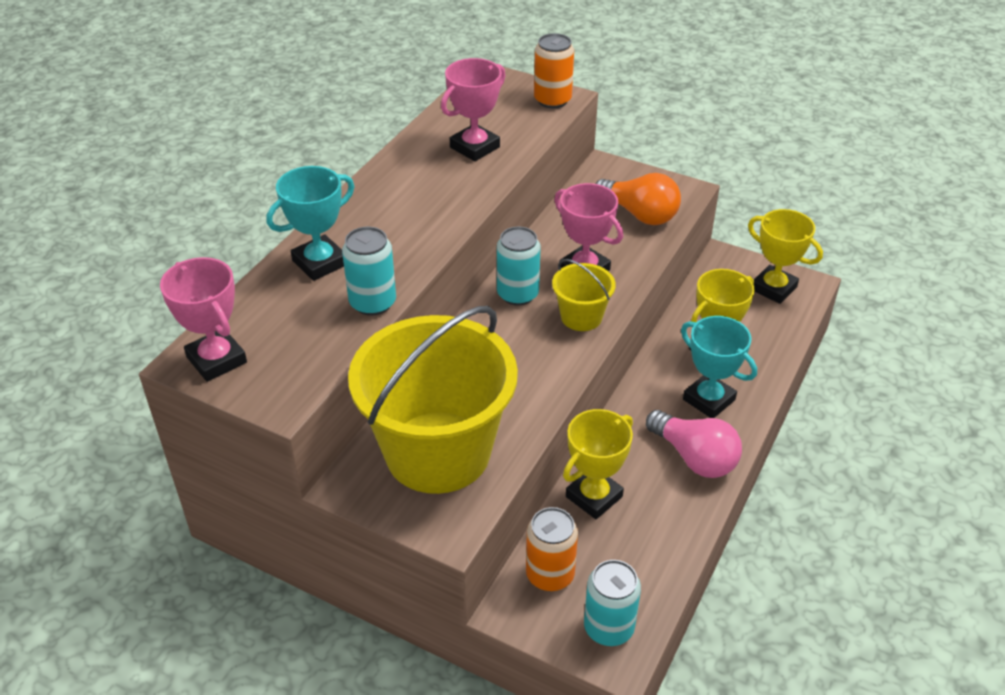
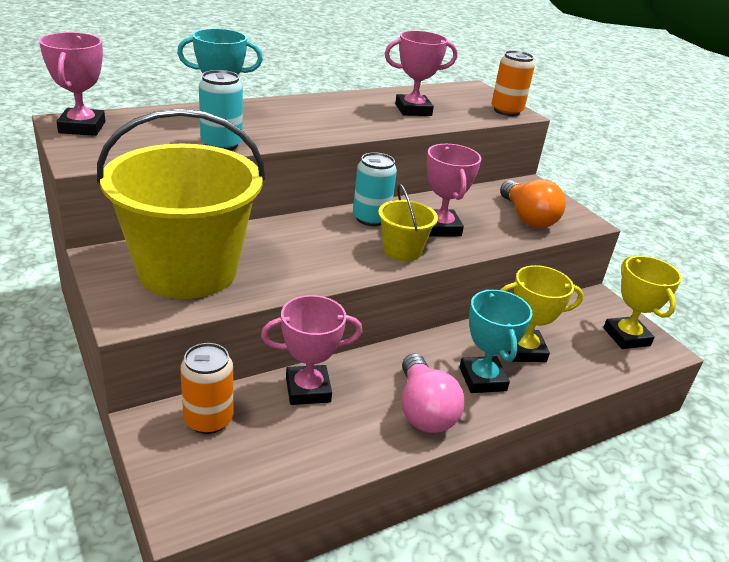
camera: 30 degrees right, 10 degrees down
(594, 497) = (308, 390): yellow trophy -> pink trophy
(608, 628) = (205, 485): turquoise can -> none

